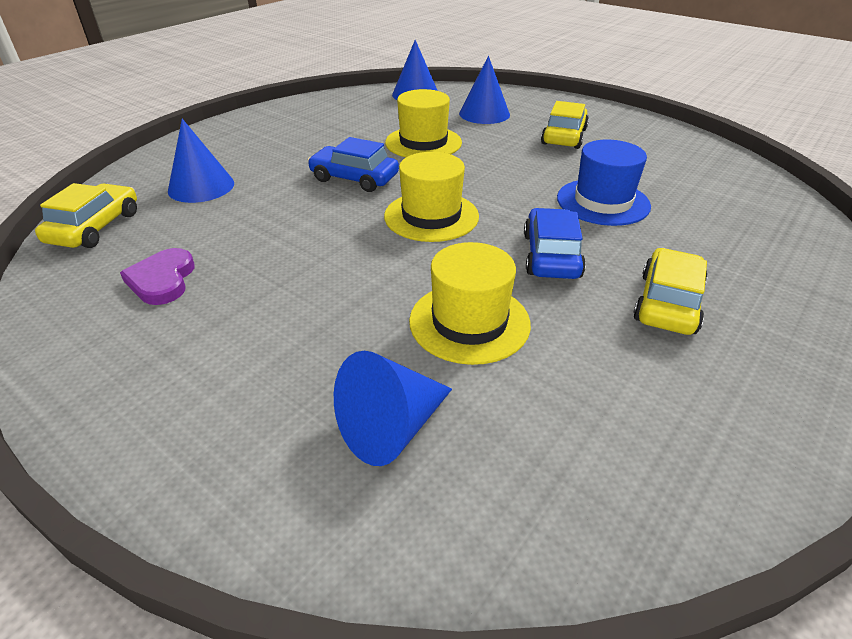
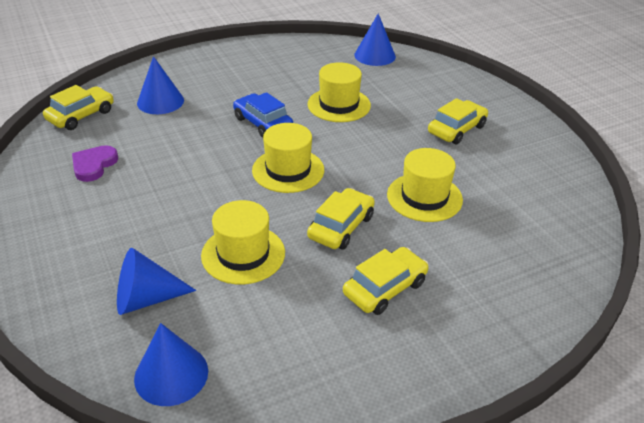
camera: 25 degrees right, 0 degrees up
(484, 114) = (413, 89): blue cone -> blue cone (171, 374)
(551, 255) = (341, 227): blue car -> yellow car
(603, 202) = (424, 197): blue hat -> yellow hat

